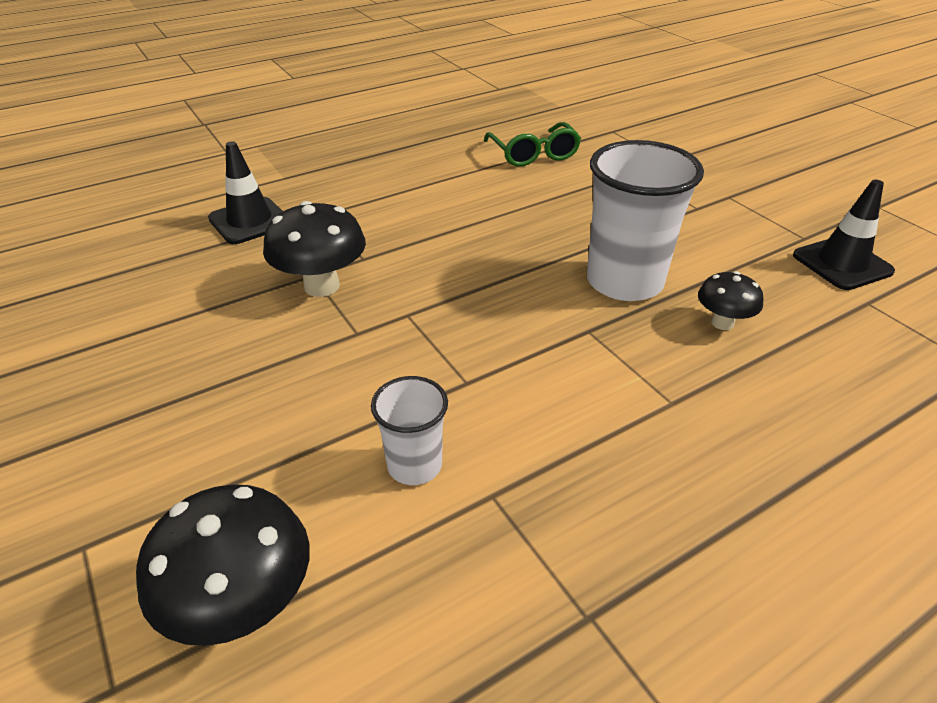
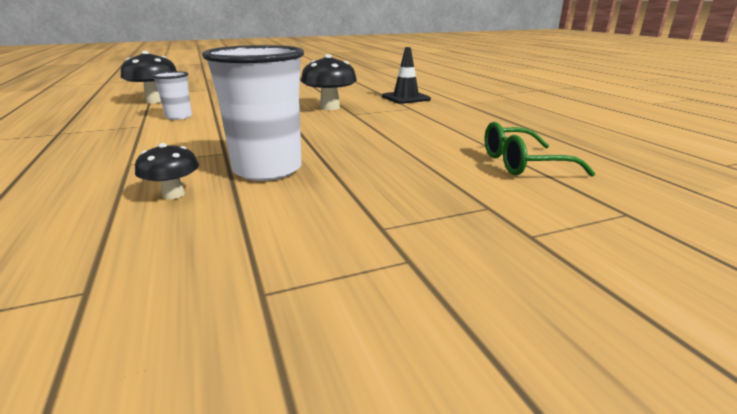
camera: 100 degrees right, 15 degrees down
(842, 263) = (174, 304): black traffic cone -> none

